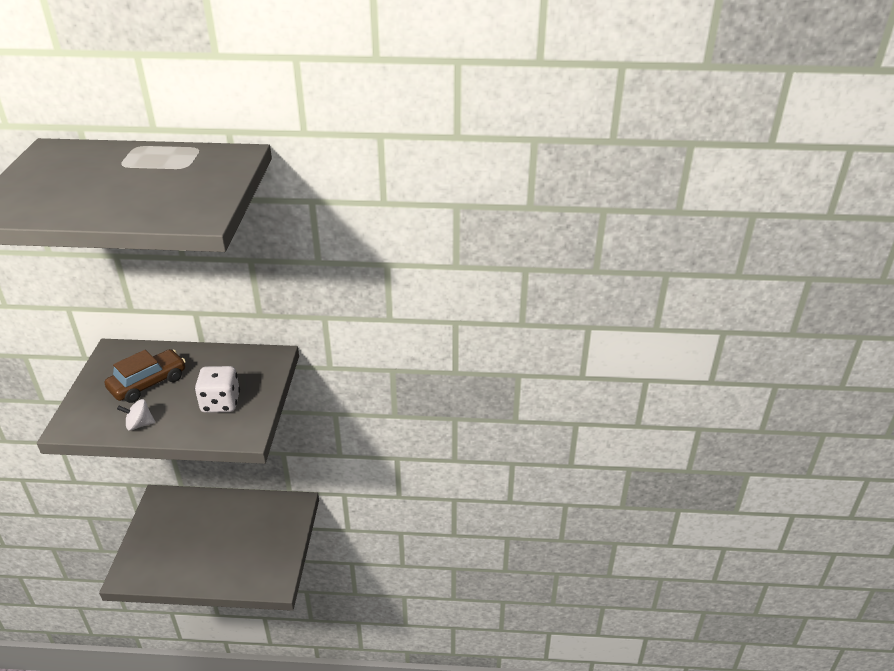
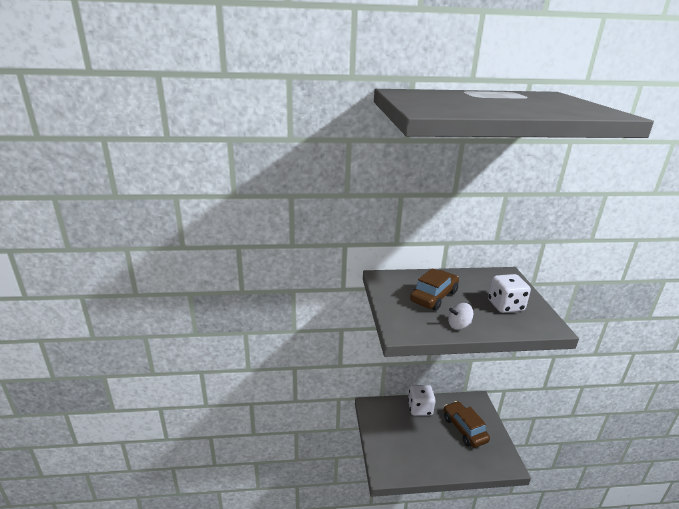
camera: 10 degrees left, 10 degrees down
(216, 507) = (420, 408): none -> white dice
(253, 537) = (464, 429): none -> brown car

